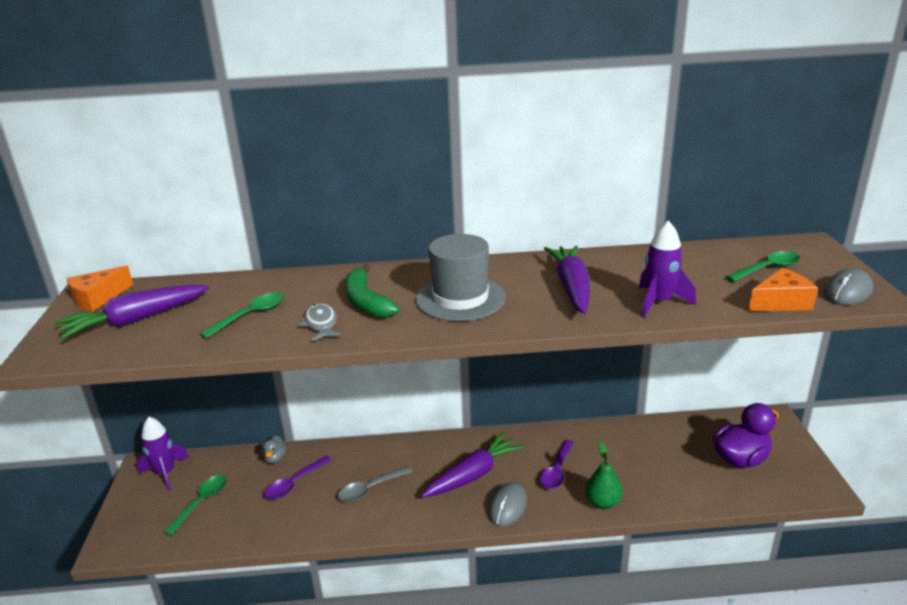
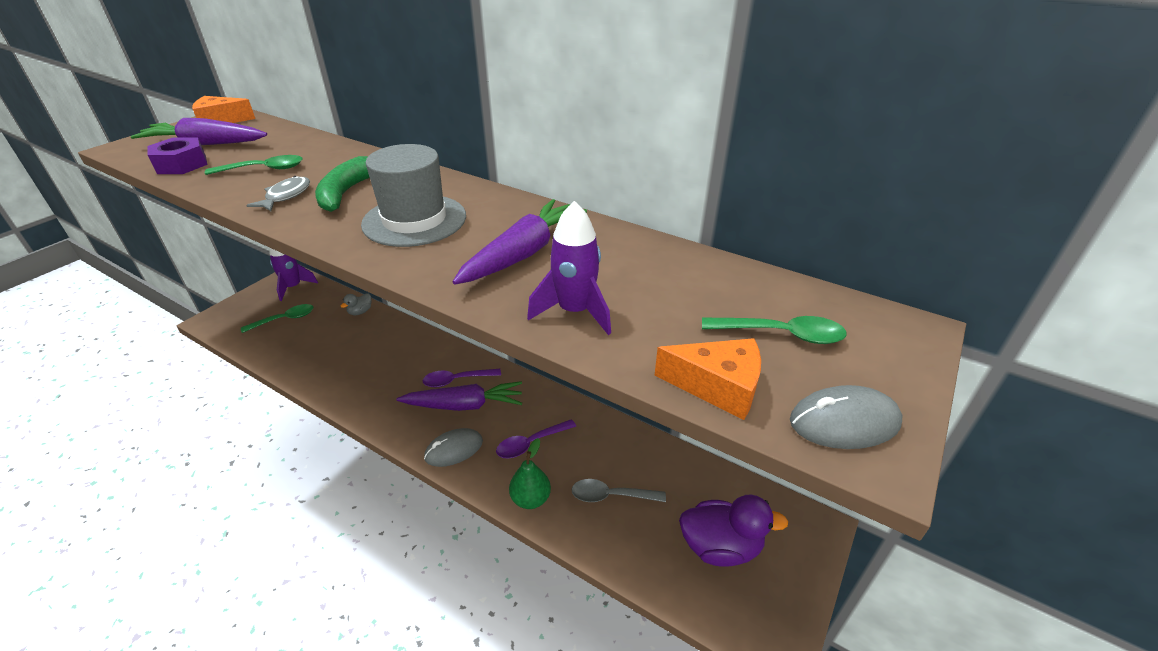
camera: 35 degrees right, 10 degrees up
(154, 342) = (182, 164): none -> purple nut
(294, 483) = (347, 338): purple spoon -> purple spoon (457, 380)
(370, 489) = (384, 371): grey spoon -> grey spoon (611, 496)

